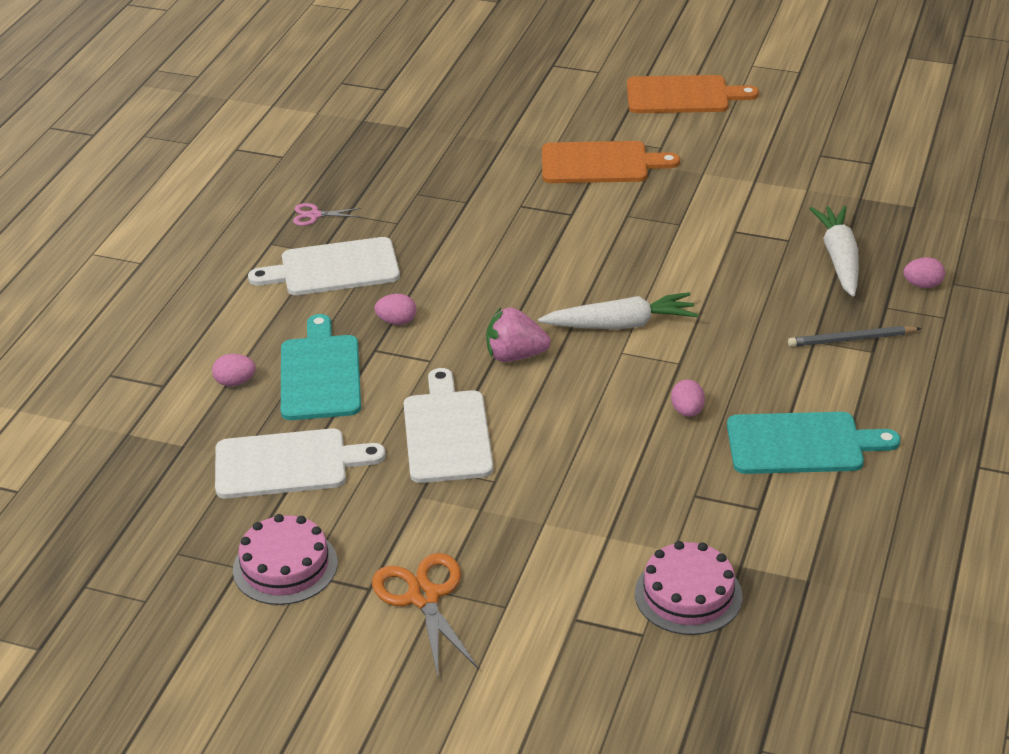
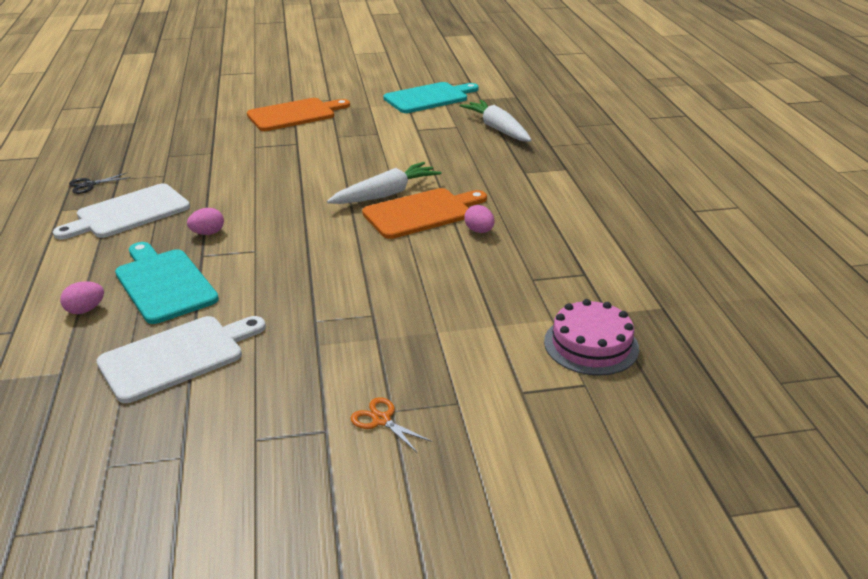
camera: 30 degrees left, 5 degrees down
(285, 566) = (230, 440): pink cake -> none
(314, 215) = (89, 185): pink scissors -> black scissors
(424, 597) = (381, 420): orange scissors -> orange scissors, size x0.54
(447, 432) = (306, 293): white cutting board -> none
(515, 356) = (322, 231): pink strawberry -> none
(683, 96) = (322, 73): orange cutting board -> orange cutting board (422, 213)
(801, 444) = (574, 229): turquoise cutting board -> turquoise cutting board (429, 98)
(851, 339) = (547, 166): grey pencil -> none
(922, 285) = (560, 130): pink egg -> none

